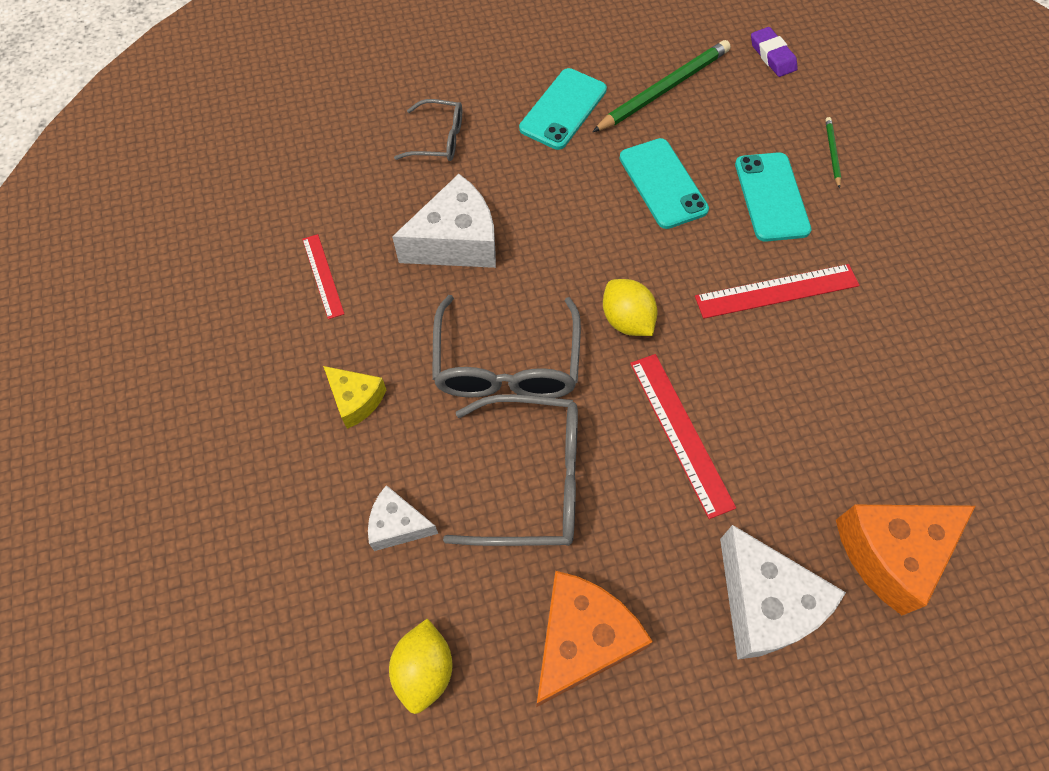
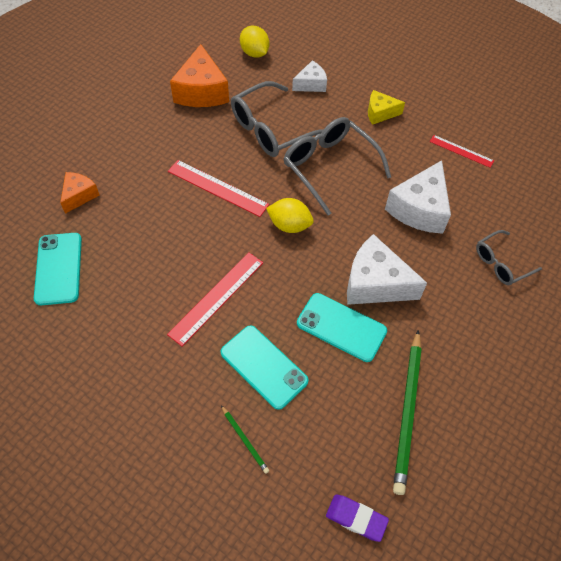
camera: 140 degrees right, 5 degrees down
(563, 109) = (455, 341): turquoise phone -> turquoise phone (59, 268)
(764, 604) = (131, 143): white cheese -> white cheese (375, 283)
(891, 553) = (79, 195): orange cheese -> orange cheese, size x0.57

